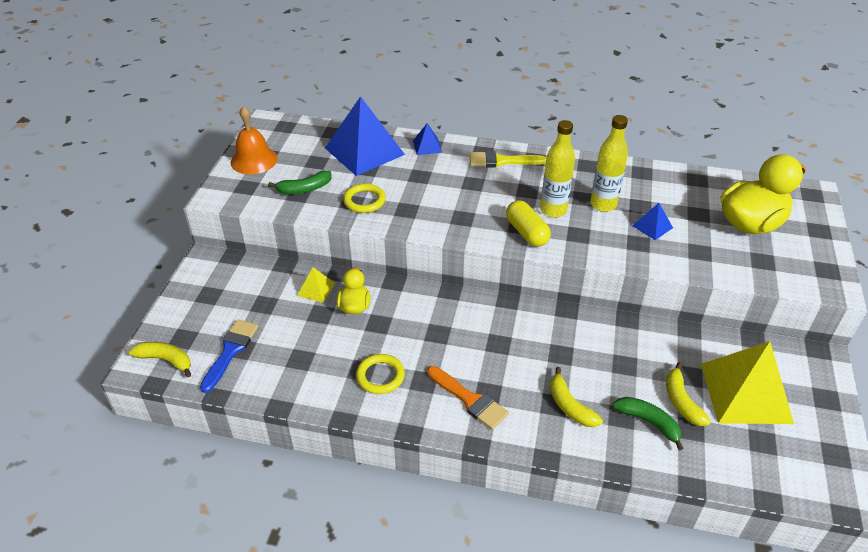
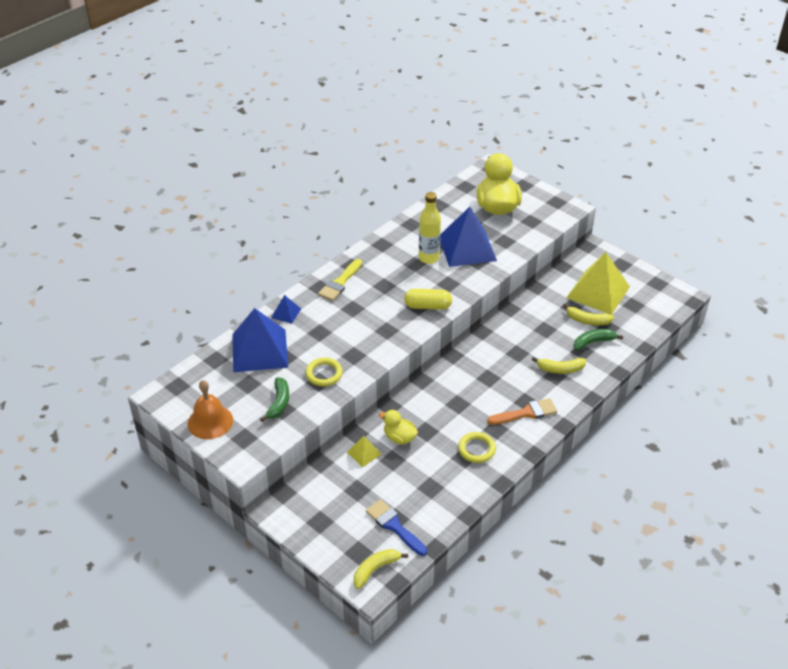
camera: 60 degrees left, 0 degrees up
(553, 210) = (415, 283): yellow bottle -> none
(652, 226) = (467, 248): blue pyramid -> blue pyramid, size x2.25

